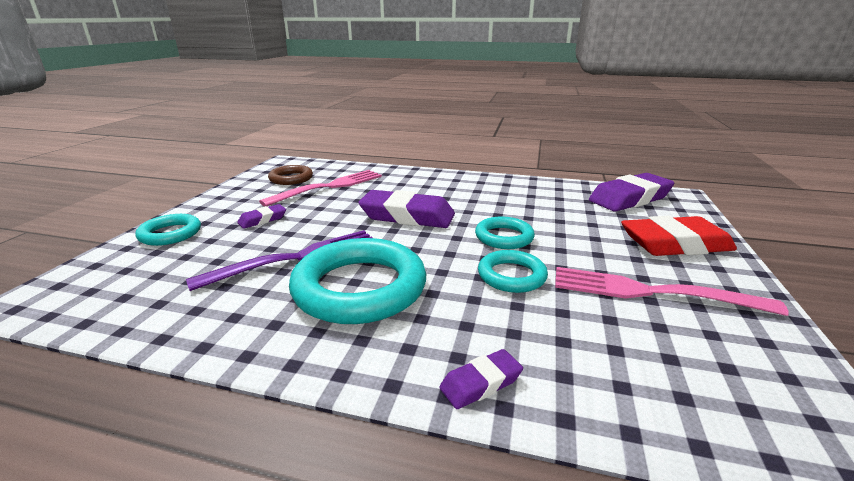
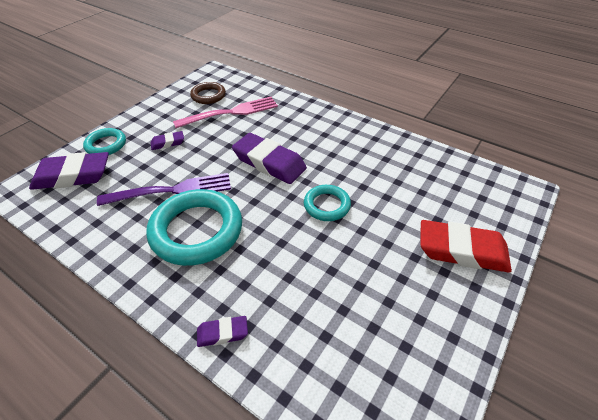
camera: 20 degrees right, 20 degrees up
(511, 276) = (304, 248): turquoise ring -> none
(629, 199) = (472, 183): purple eraser -> purple eraser (73, 176)
(651, 292) = (395, 294): pink fork -> none

